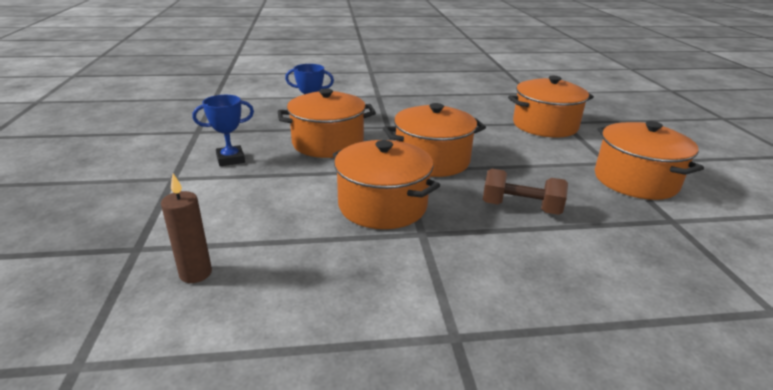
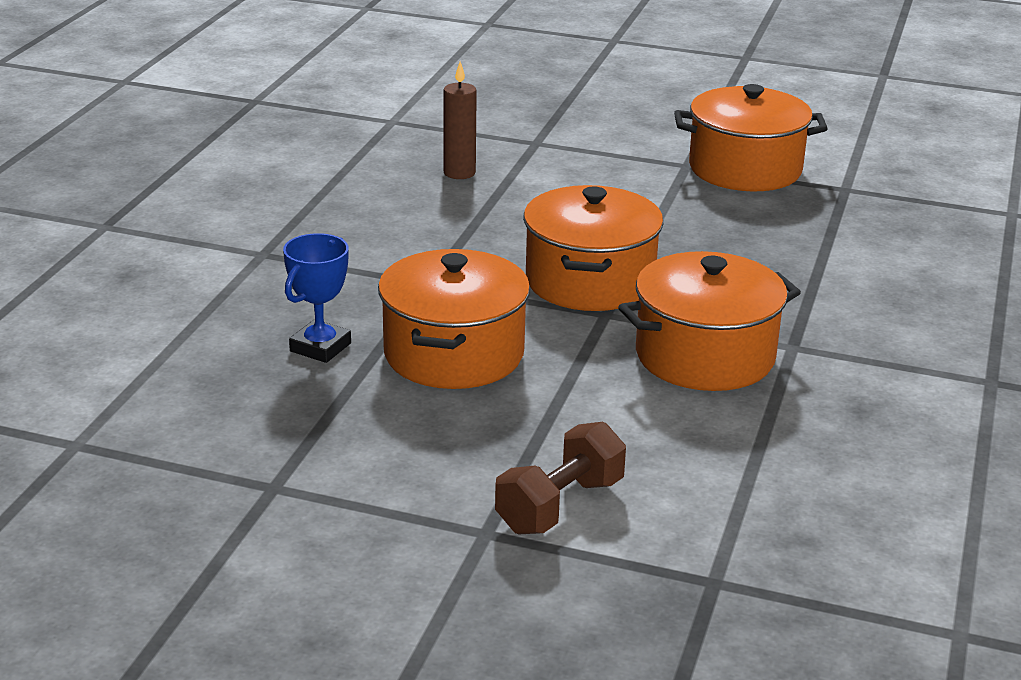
camera: 65 degrees left, 0 degrees up
(195, 273) = (805, 533): brown candle -> brown candle (459, 173)
(230, 159) = (447, 462): blue trophy -> none
(520, 208) = (767, 263): brown dumbbell -> brown dumbbell (560, 506)
(545, 125) = (536, 159): orange pot -> none

